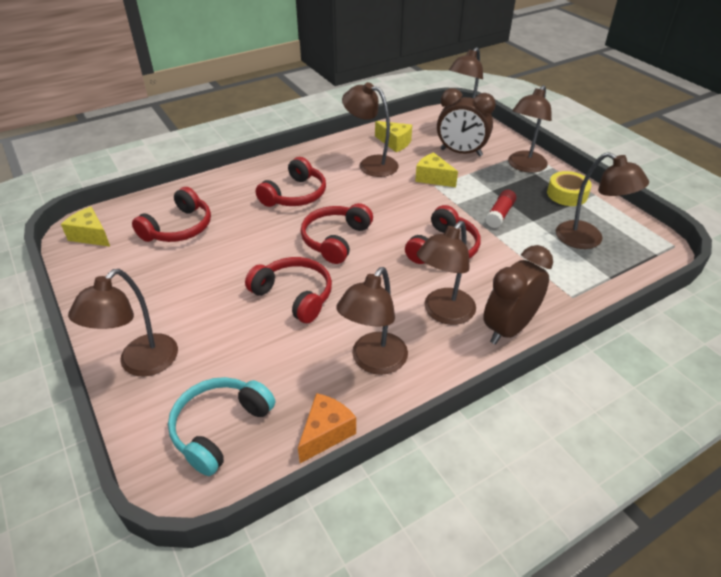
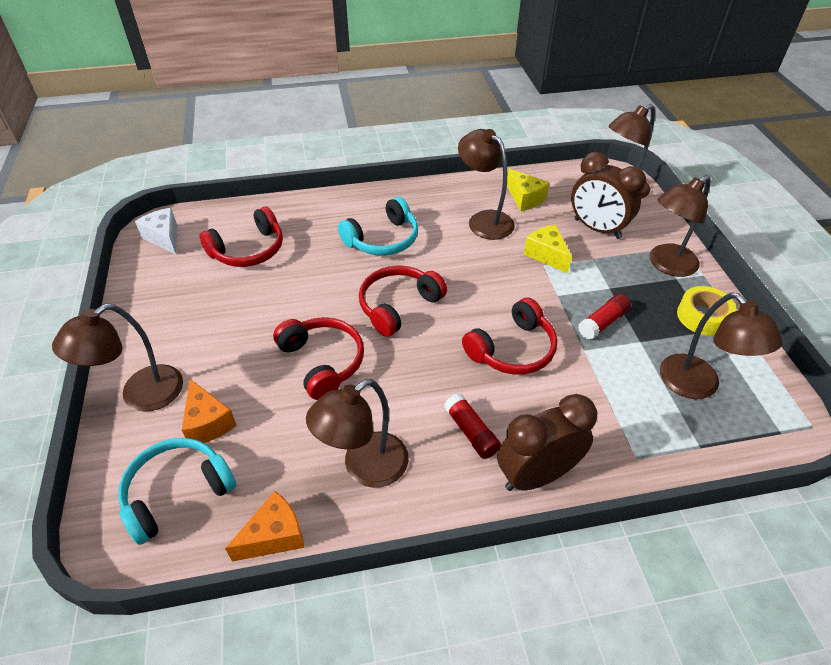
camera: 20 degrees right, 5 degrees up
(90, 236) = (164, 238): yellow cheese -> white cheese
(217, 367) = (208, 422): none -> orange cheese
(295, 195) = (383, 239): red headphones -> turquoise headphones
(443, 313) = (471, 432): brown lamp -> red glue stick

